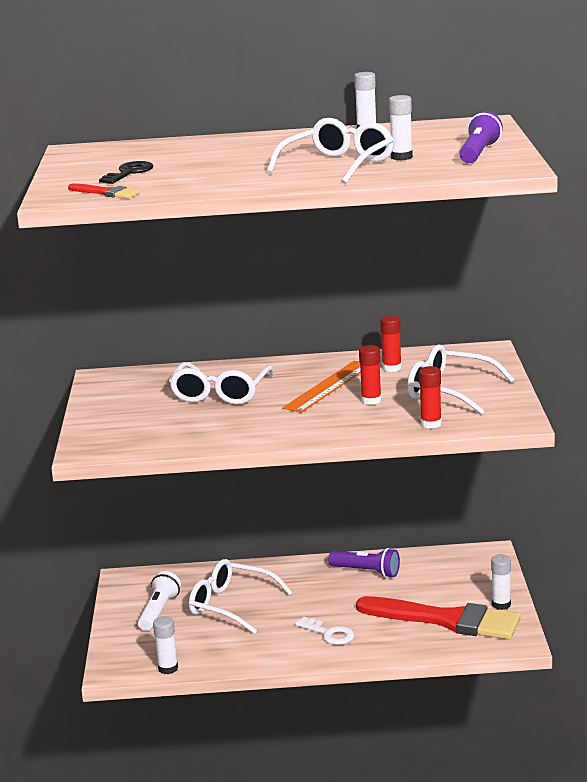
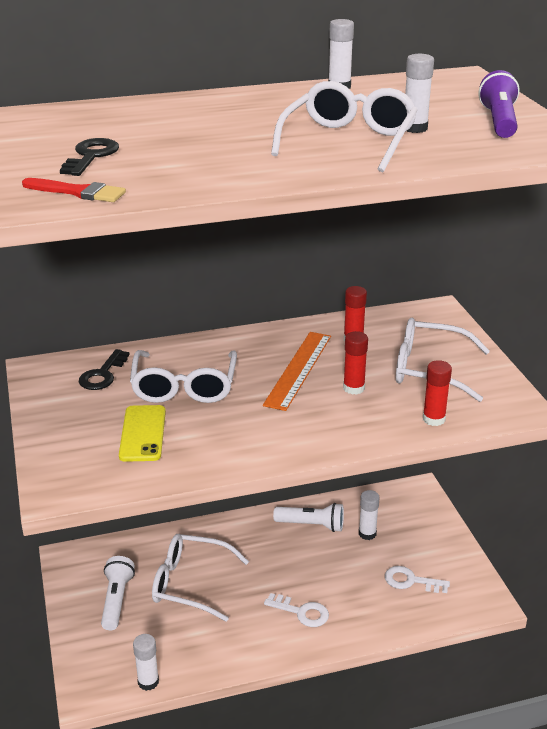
camera: 15 degrees left, 10 degrees up
(154, 382) = (102, 375): none -> black key
(171, 421) = (143, 433): none -> yellow phone
(366, 572) = (311, 525): purple flashlight -> white flashlight
(447, 620) = (410, 581): red brush -> white key
(501, 604) = (454, 555): white glue stick -> white glue stick (367, 533)

